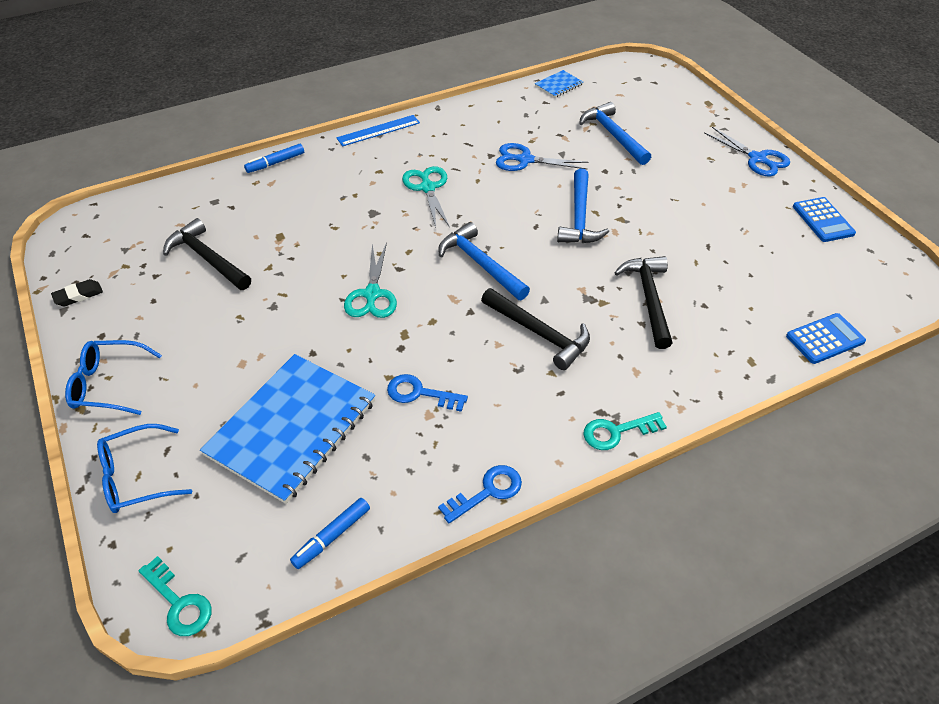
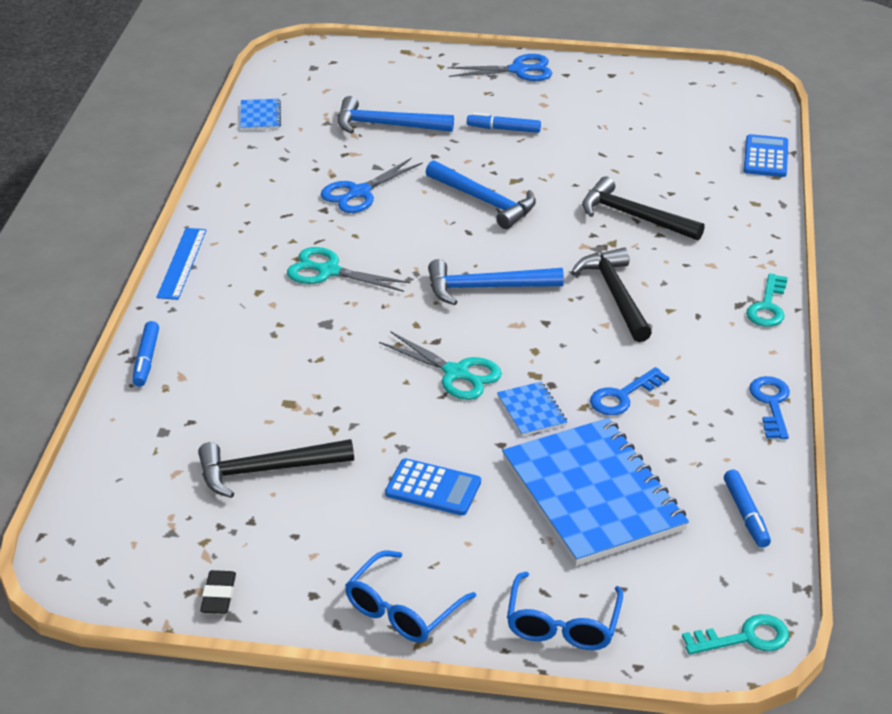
camera: 55 degrees left, 10 degrees down
(362, 351) = (531, 410): none -> blue notebook
(539, 333) = (615, 295): black hammer -> black hammer turned 90 degrees counterclockwise
(676, 185) = (503, 129): none -> blue marker
(823, 220) = (634, 83): blue calculator -> blue calculator (433, 488)

